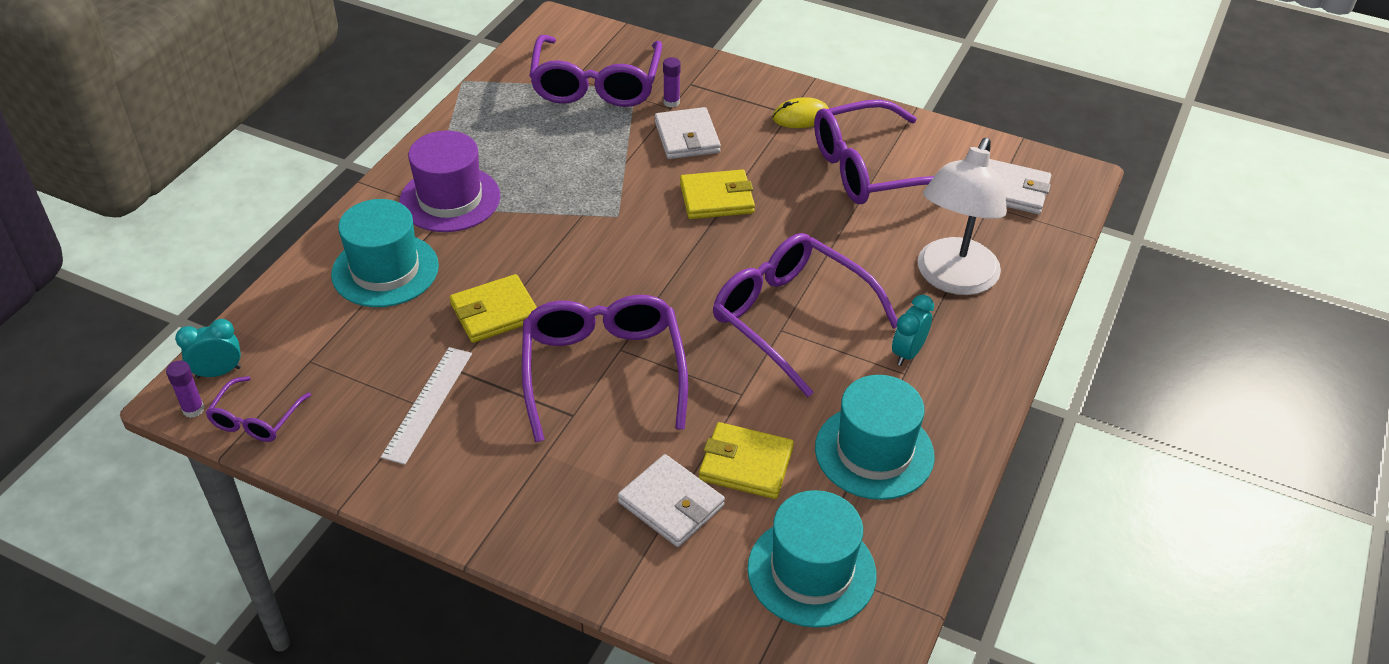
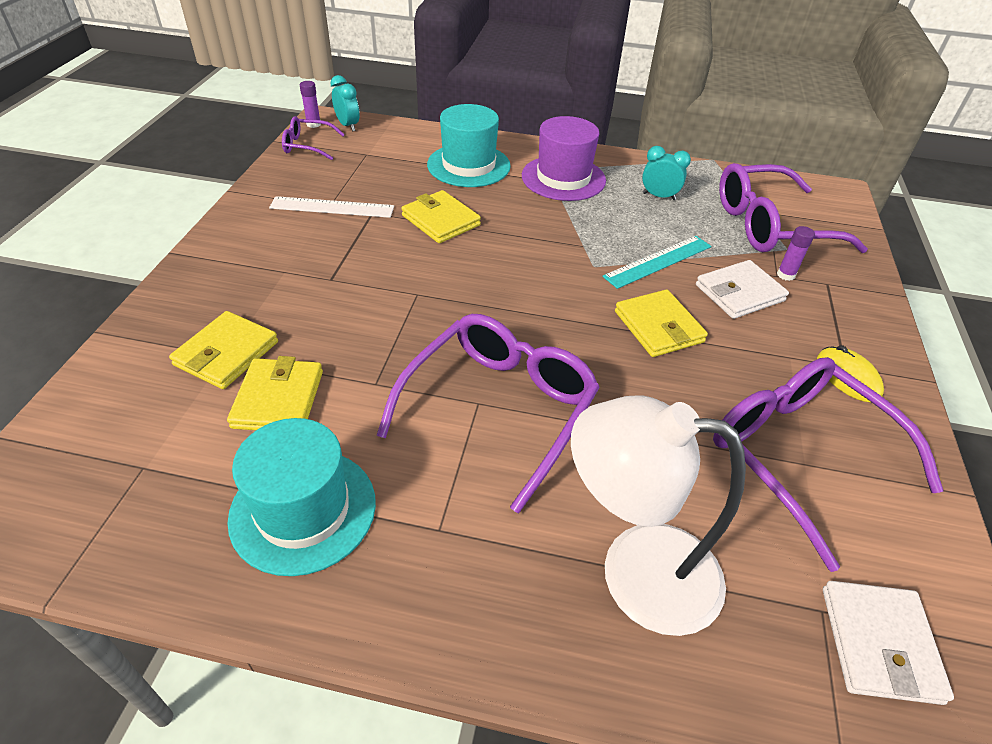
camera: 75 degrees right, 0 degrees up
(603, 370) = (387, 288): purple glasses -> none
(626, 172) = (658, 261): none -> turquoise ruler
(671, 504) = (226, 353): white wallet -> yellow wallet
(811, 571) = (130, 470): turquoise hat -> none
(907, 353) = (475, 529): turquoise clock -> turquoise clock (659, 196)

